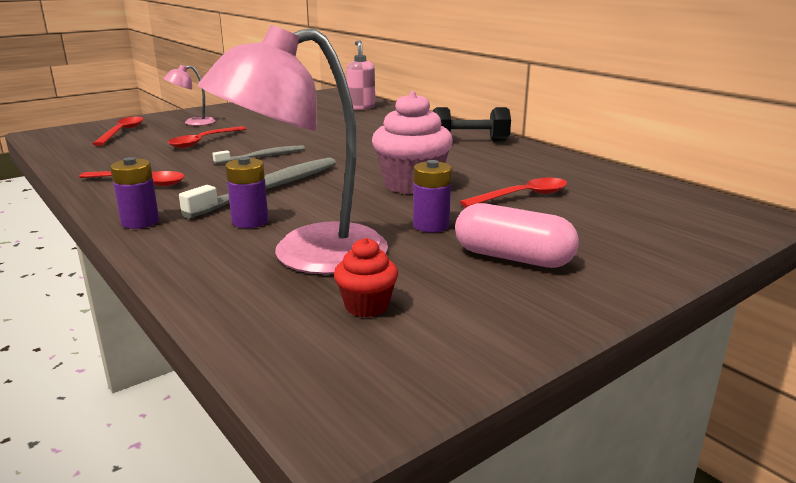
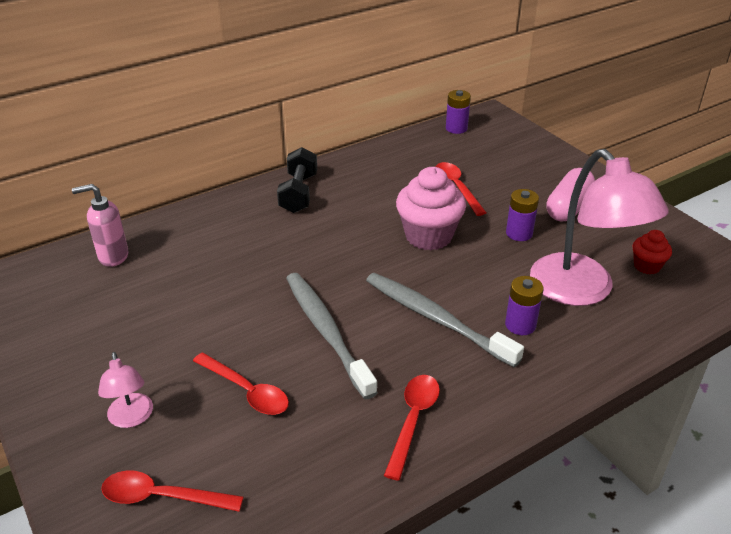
camera: 85 degrees left, 15 degrees up
(140, 222) = (528, 396): purple battery -> purple battery (456, 128)
(263, 156) = (326, 331): grey toothbrush -> grey toothbrush, size x1.77

